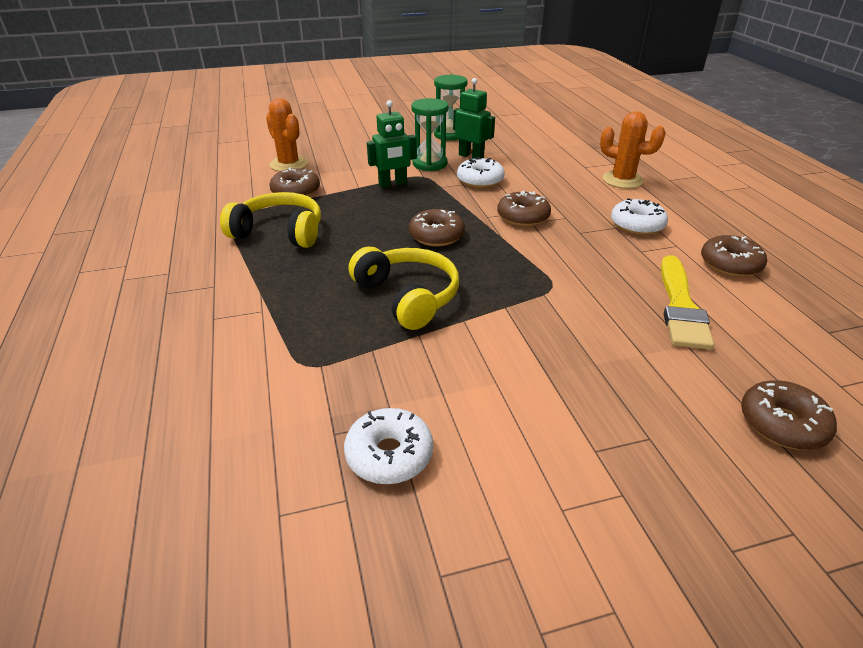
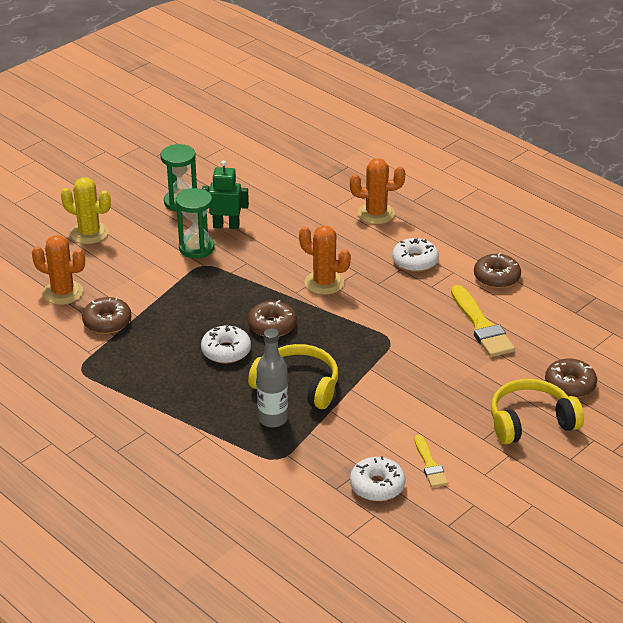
camera: 30 degrees left, 0 degrees up
(279, 232) = (142, 368): yellow headphones -> yellow headphones (530, 422)
(346, 320) = (273, 419): none -> grey bottle
(356, 136) = (89, 233): none -> yellow cactus
(393, 184) = (186, 284): green robot -> none
(480, 180) = (258, 254): white donut -> white donut (226, 351)
(488, 456) = (430, 464): none -> yellow brush
(523, 217) = (324, 283): brown donut -> orange cactus

